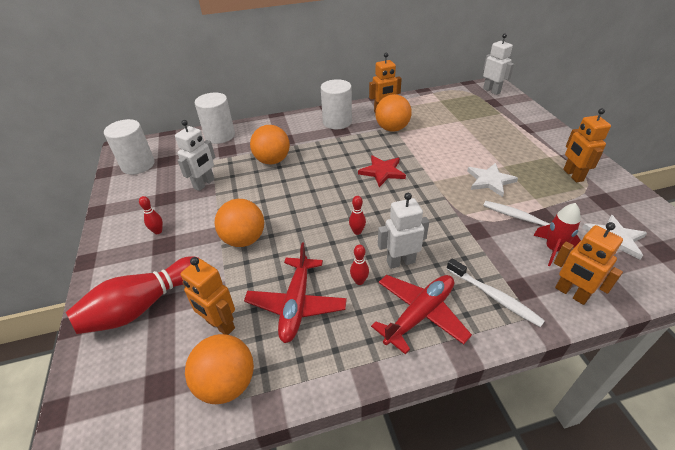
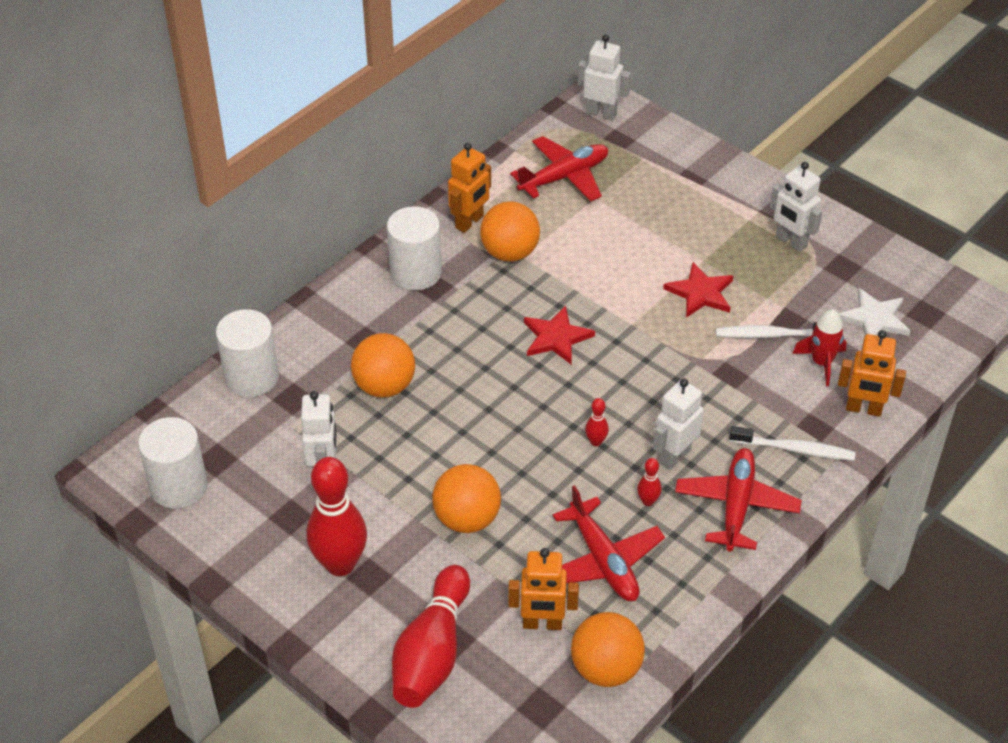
camera: 35 degrees left, 5 degrees up
(158, 231) = (340, 564): red bowling pin -> red bowling pin, size x2.39
(449, 108) = (564, 177): none -> red plane
(490, 181) = (700, 293): white star -> red star
(572, 175) = (791, 241): orange robot -> white robot

